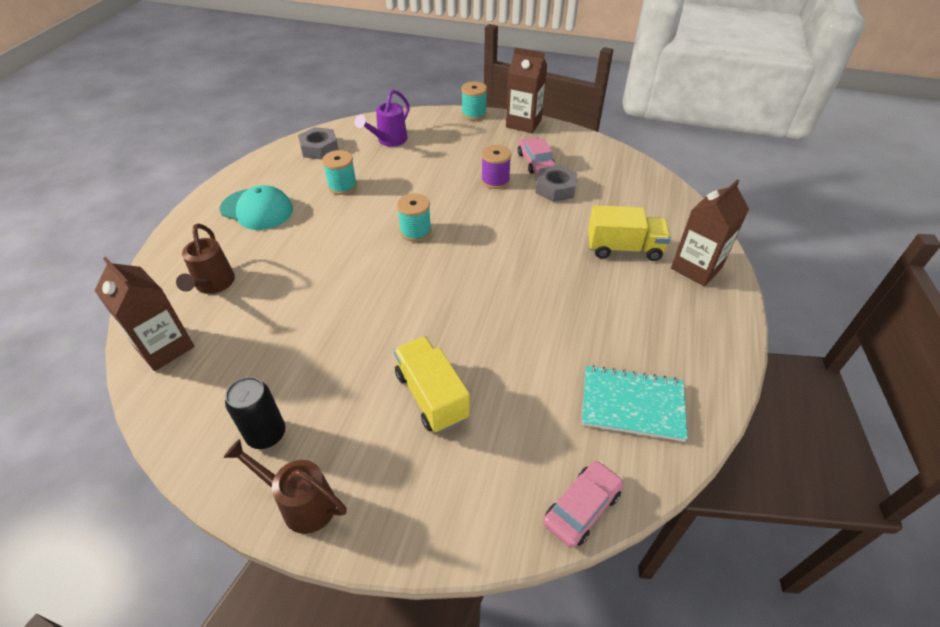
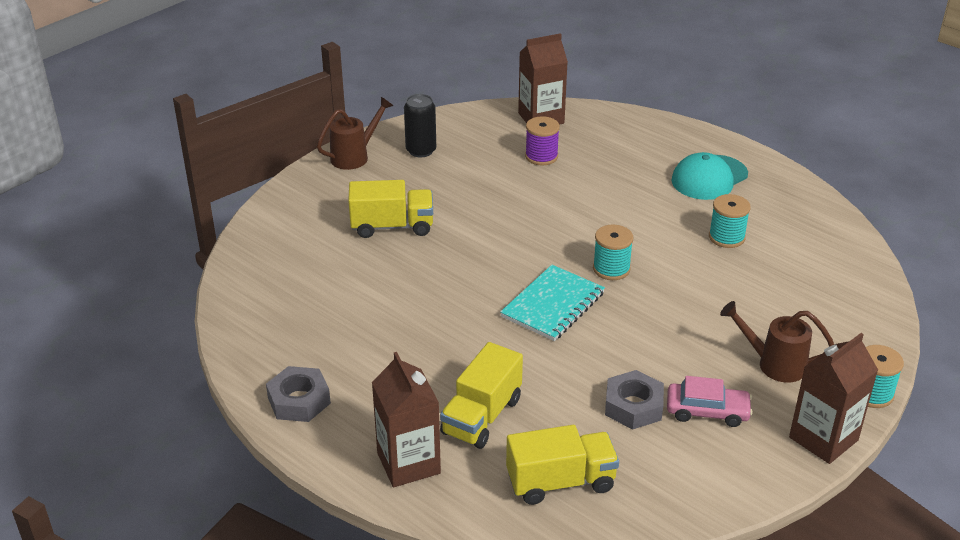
camera: 115 degrees right, 10 degrees down
(213, 285) = (603, 144): brown watering can -> brown watering can (774, 364)
(319, 148) = (821, 235): grey nut -> grey nut (299, 400)
(389, 140) = (820, 293): purple watering can -> none
(495, 180) = (679, 358): purple spool -> purple spool (541, 156)
(582, 508) = (240, 267): pink car -> none
(632, 404) = (291, 328): turquoise notebook -> turquoise notebook (553, 305)
(643, 200) = (560, 482): none -> yellow truck

